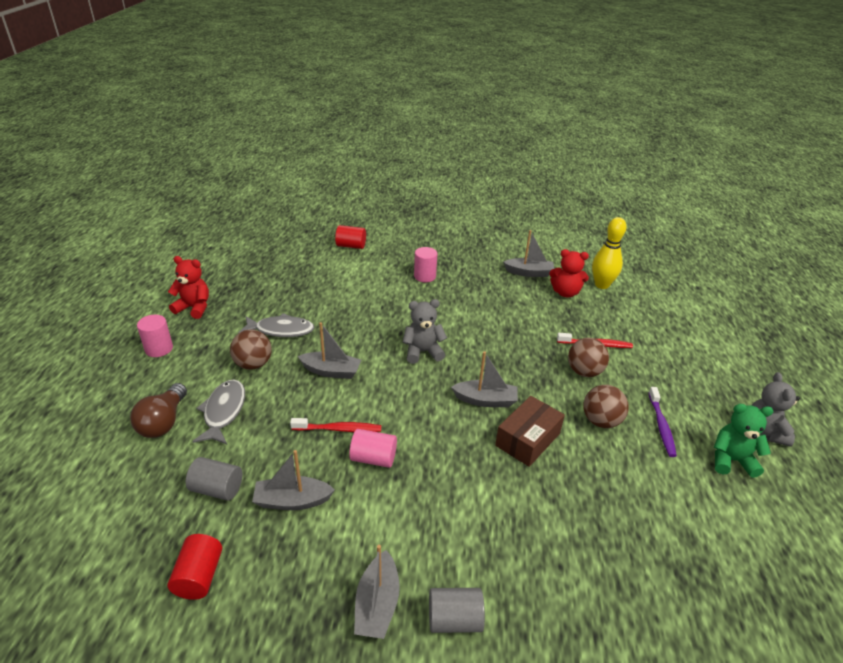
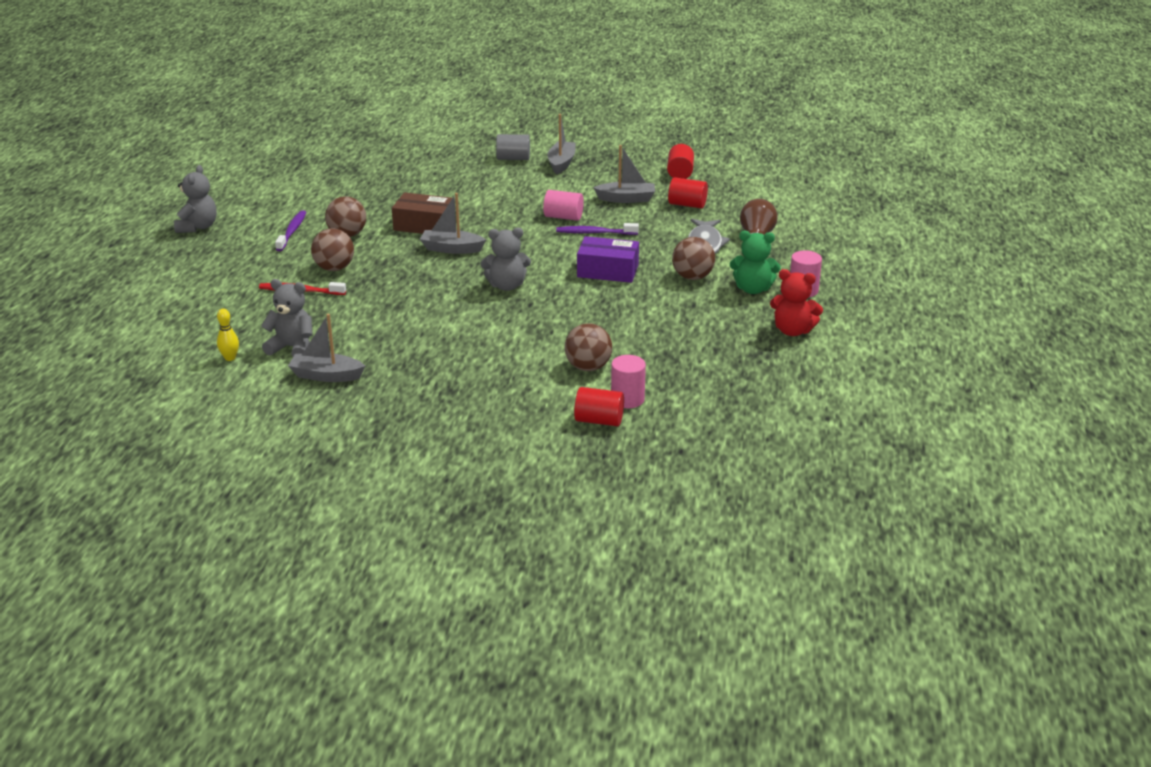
camera: 175 degrees left, 5 degrees down
(217, 489) = (687, 205): grey cylinder -> red cylinder
(281, 330) = (673, 307): grey fish -> none
(331, 371) = (607, 271): grey boat -> purple box
(339, 429) = (595, 233): red toothbrush -> purple toothbrush
(355, 279) = (588, 367): none -> brown ball
(424, 276) = (486, 370): pink cylinder -> pink cylinder (627, 399)
(527, 439) = (424, 225): brown box -> brown box turned 60 degrees clockwise
(565, 293) = (292, 347): red teddy bear -> grey teddy bear
(601, 285) = (230, 358): yellow bowling pin -> yellow bowling pin, size x0.52
(731, 460) = (252, 212): green teddy bear -> green teddy bear (753, 289)

